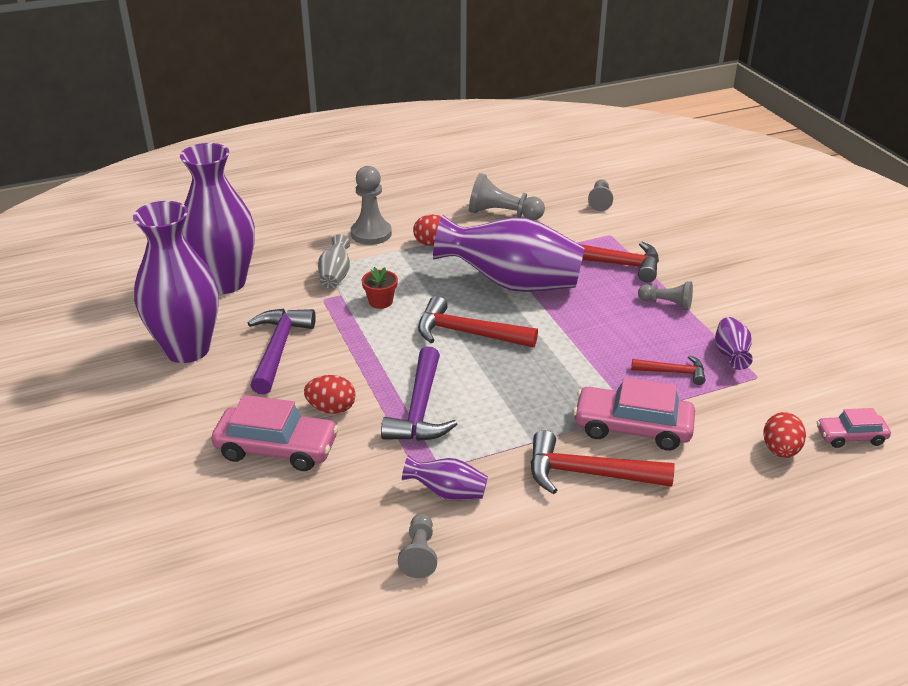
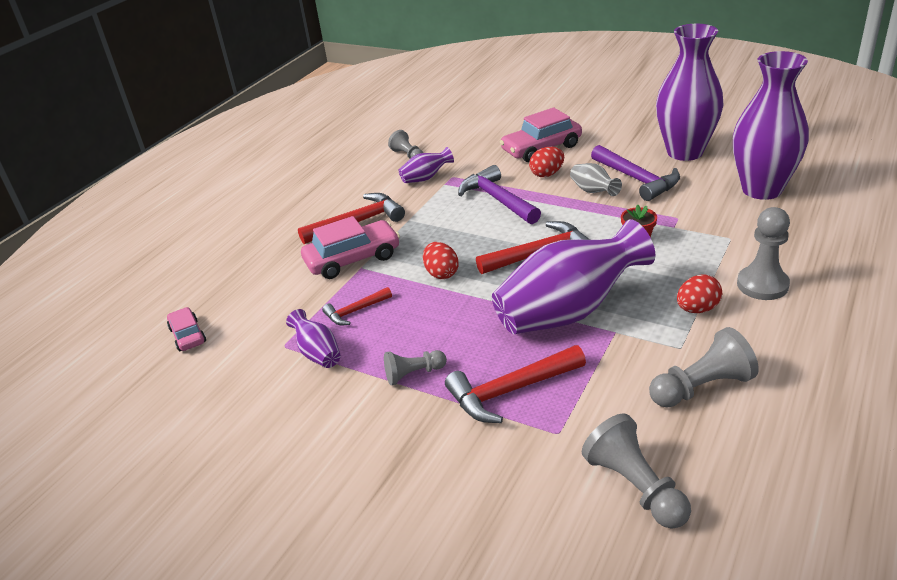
camera: 145 degrees right, 0 degrees up
(335, 276) = (707, 236): grey vase -> grey vase (593, 191)
(600, 201) = (635, 487): grey pawn -> grey pawn, size x1.58
(780, 450) = (239, 298): red egg -> red egg (441, 273)
(850, 437) = (188, 335): pink car -> pink car turned 75 degrees counterclockwise

